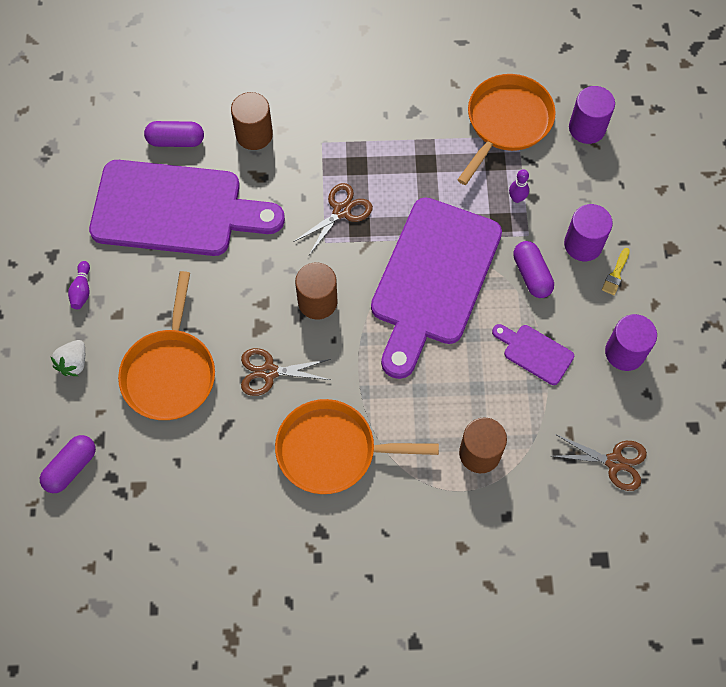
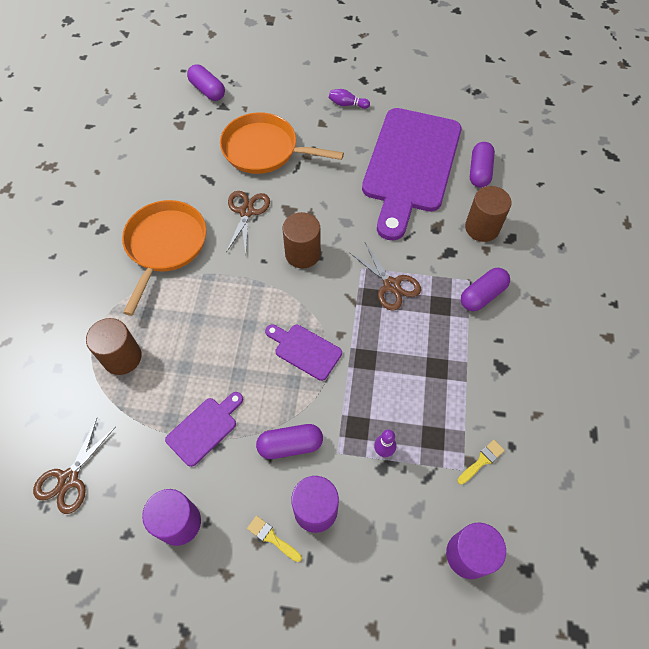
camera: 100 degrees right, 5 degrees down
(74, 363) = (287, 96): white strawberry -> none
(338, 130) = (482, 295): none -> purple capsule
(432, 279) = (305, 350): purple cutting board -> purple cutting board, size x0.42
(506, 122) = (482, 461): orange pan -> yellow brush

